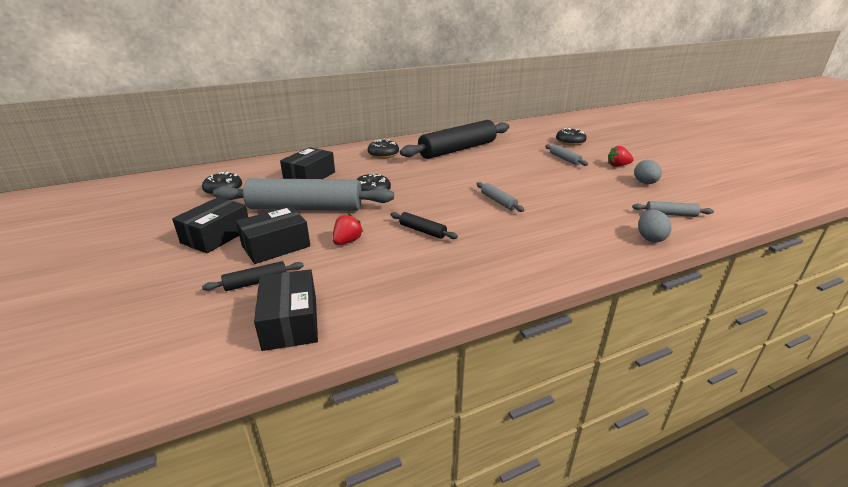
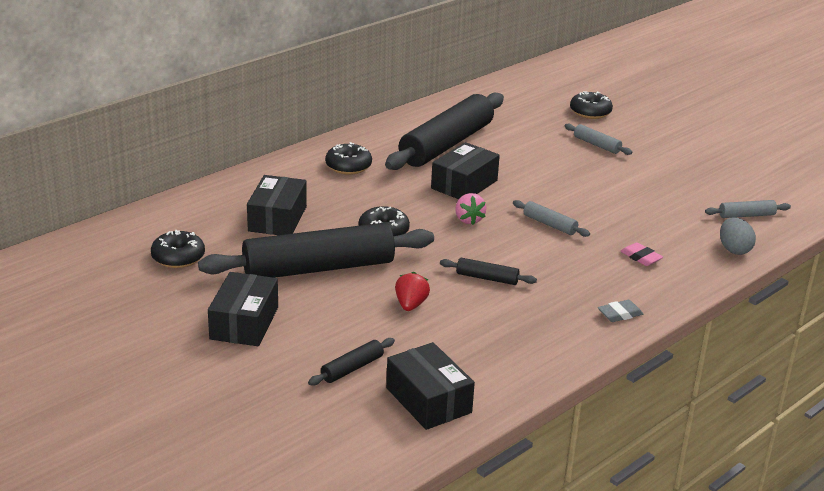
camera: 20 degrees left, 0 degrees up
(276, 246) = (332, 324): black box -> black box (464, 184)
(305, 208) = (318, 268): grey rolling pin -> black rolling pin
(439, 191) = (468, 220): none -> pink strawberry
(517, 275) = (620, 314): none -> grey eraser
(561, 233) = (641, 257): none -> pink eraser
(617, 166) = (666, 148): red strawberry -> none
(645, 183) = (706, 173): grey egg -> none

